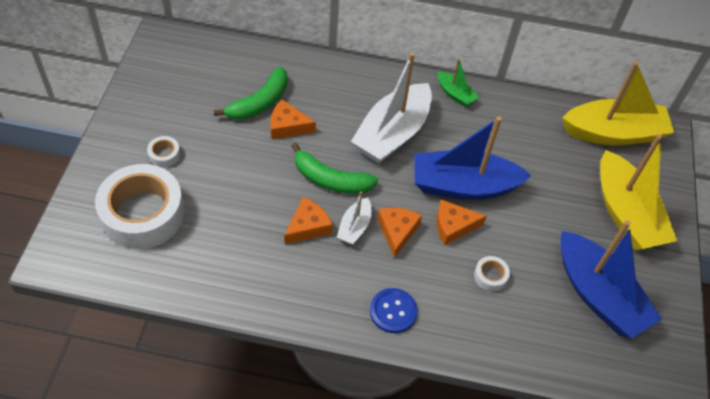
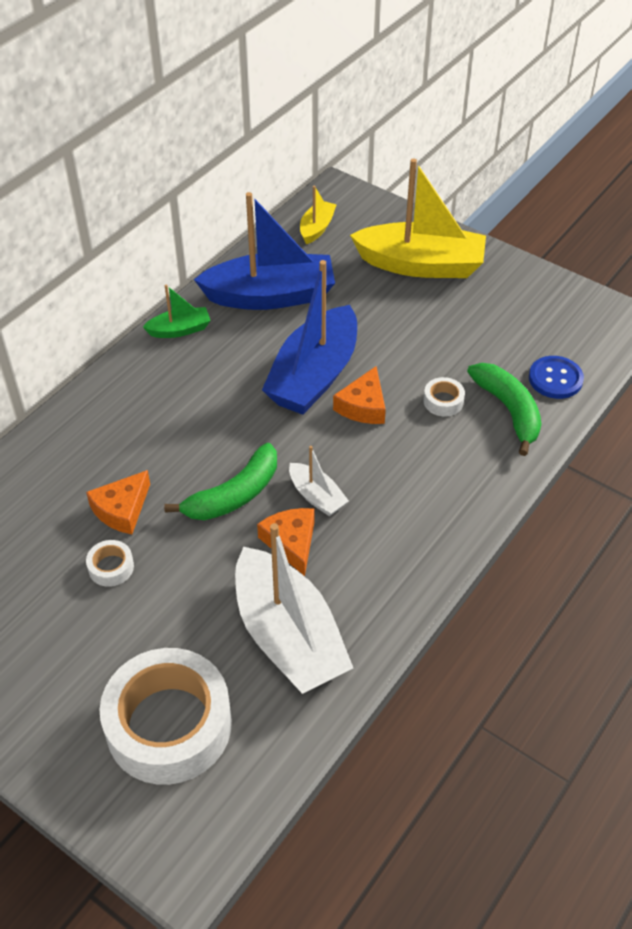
camera: 60 degrees left, 5 degrees down
(164, 155) = (81, 668): white tape -> white tape (111, 567)
(260, 103) = (61, 526): green banana -> green banana (509, 410)
(392, 134) = (201, 409): white boat -> white boat (288, 637)
(393, 311) = (448, 503): blue button -> blue button (555, 379)
(397, 231) = (344, 459): orange cheese -> none
(598, 295) = (504, 327): blue boat -> blue boat (270, 296)
(613, 133) = (317, 228): yellow boat -> yellow boat, size x0.47

